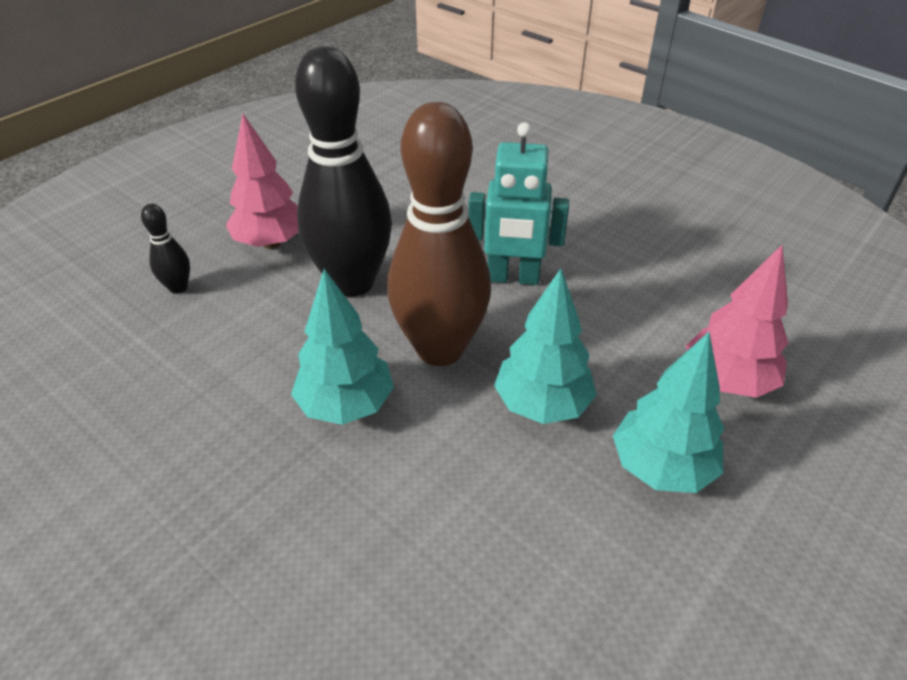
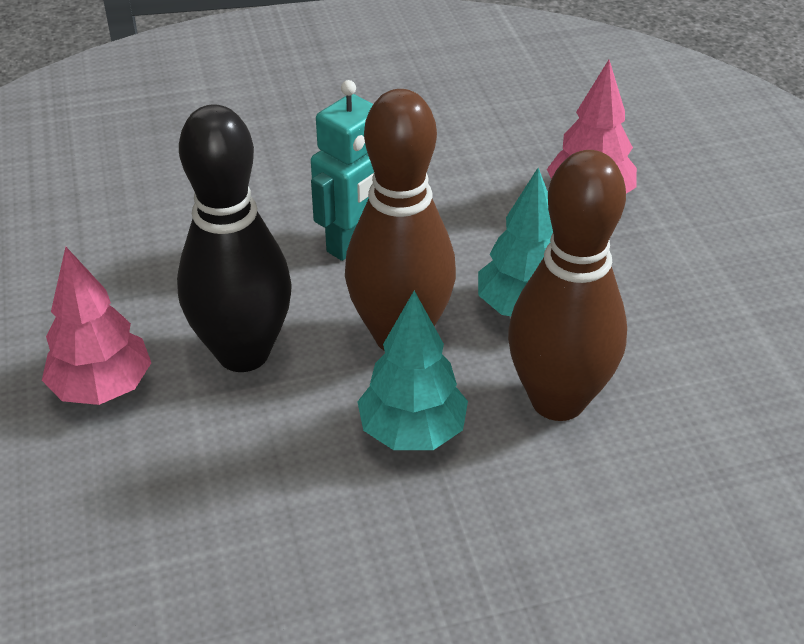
camera: 55 degrees left, 0 degrees up
(178, 287) = (96, 498): black bowling pin -> none
(455, 480) = (558, 400): none -> brown bowling pin
(661, 467) = (639, 280): turquoise tree -> none

